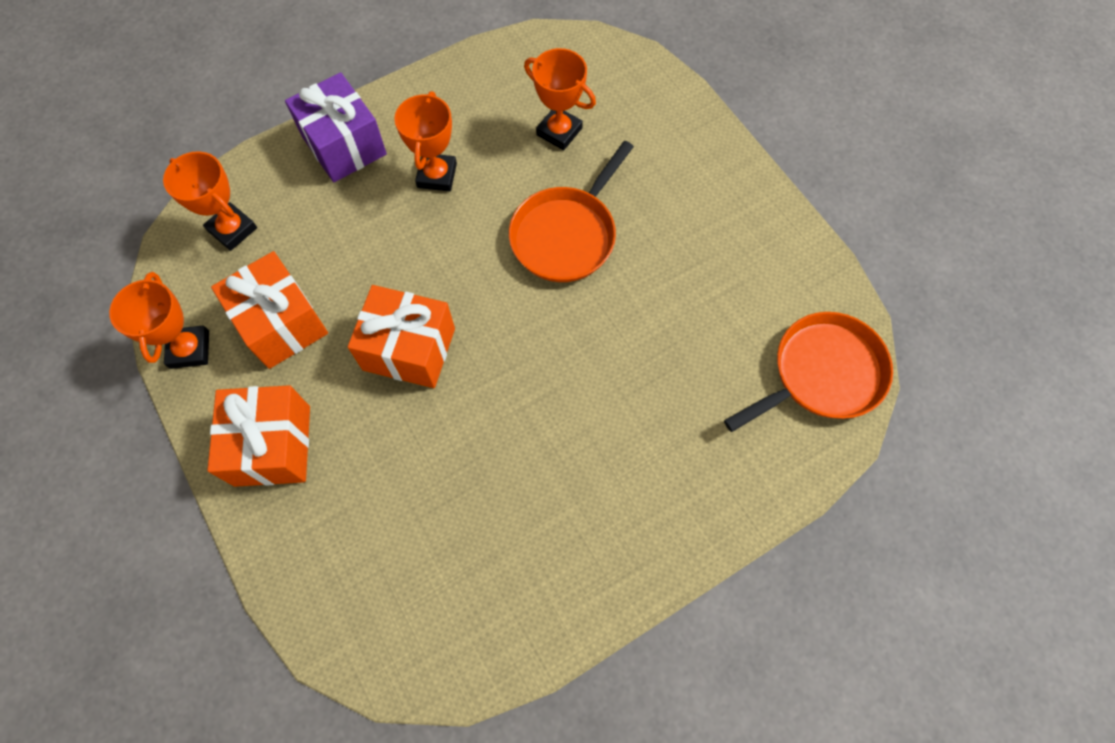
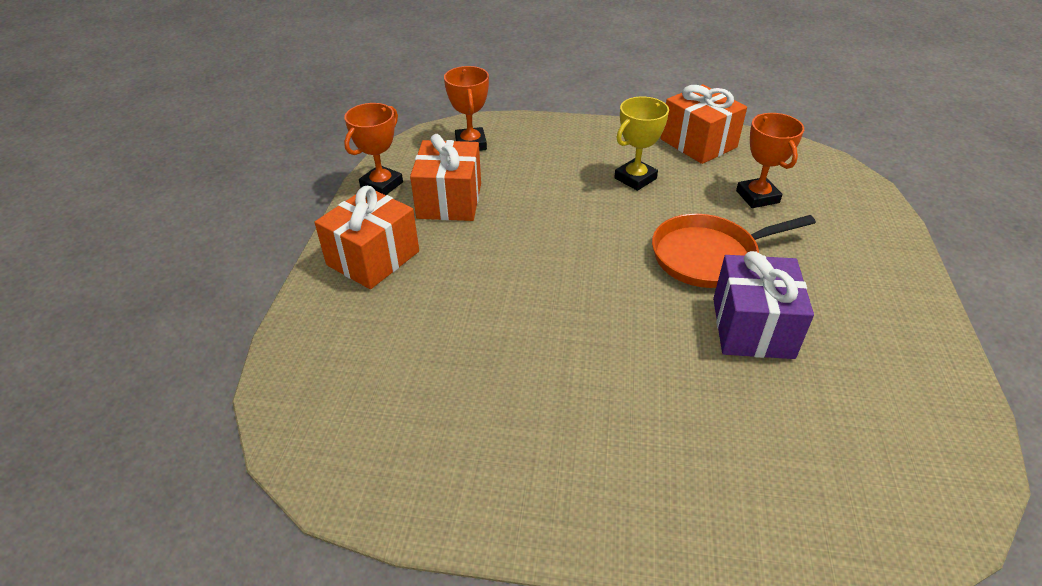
camera: 40 degrees right, 25 degrees down
(344, 145) = (584, 137): purple gift -> purple gift (752, 327)
(409, 349) = (519, 258): orange gift -> orange gift (698, 143)
(437, 175) = (635, 178): orange trophy -> yellow trophy
(822, 374) = (901, 492): orange pan -> none

